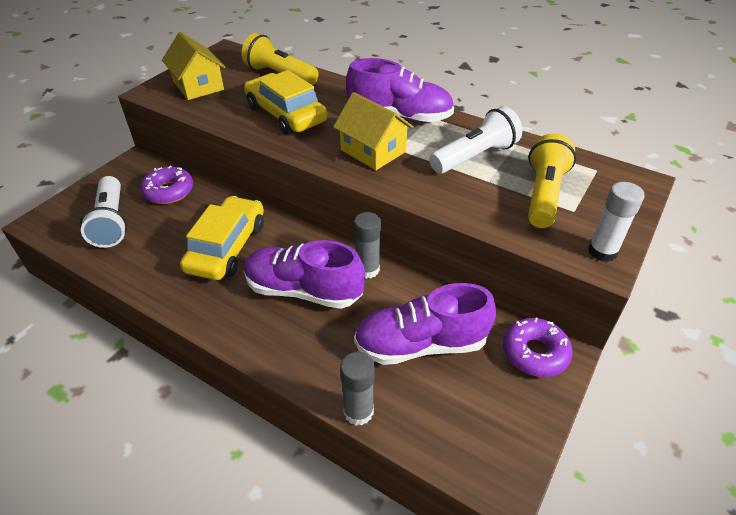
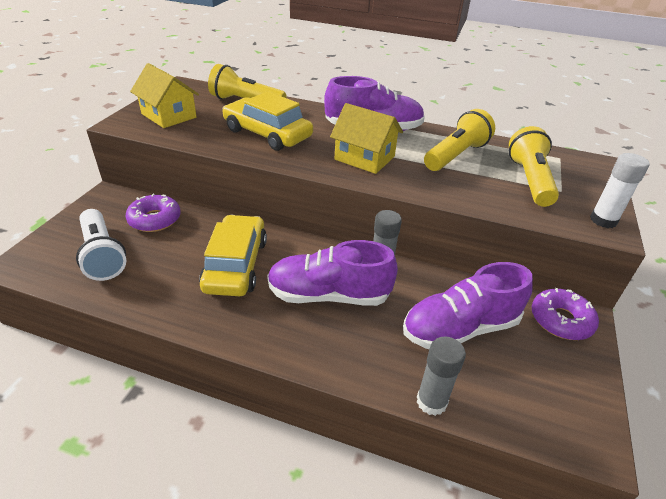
camera: 15 degrees left, 5 degrees down
(475, 156) = (456, 155): white flashlight -> yellow flashlight

